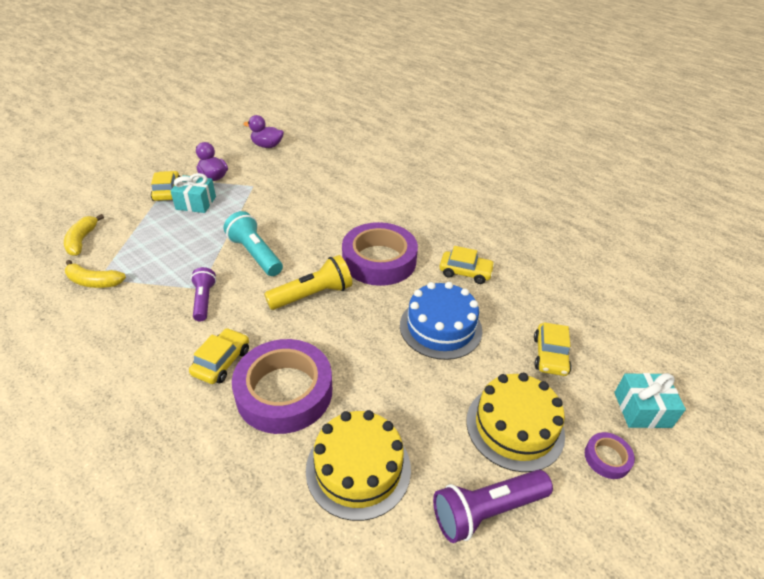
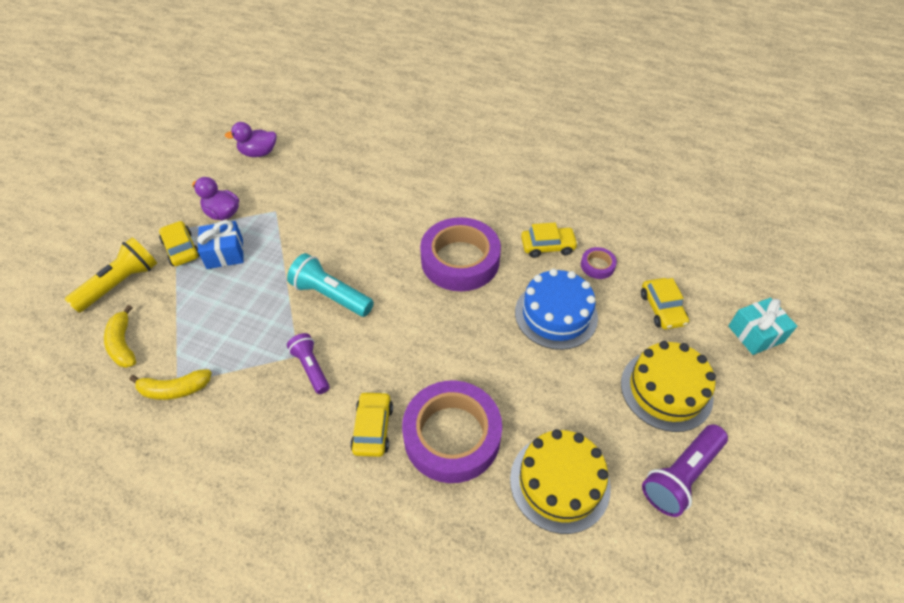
camera: 20 degrees left, 10 degrees up
(196, 203) = (225, 253): turquoise gift -> blue gift
(312, 295) = (417, 322): yellow flashlight -> yellow flashlight (120, 284)
(607, 458) = (748, 389): purple tape -> purple tape (597, 265)

